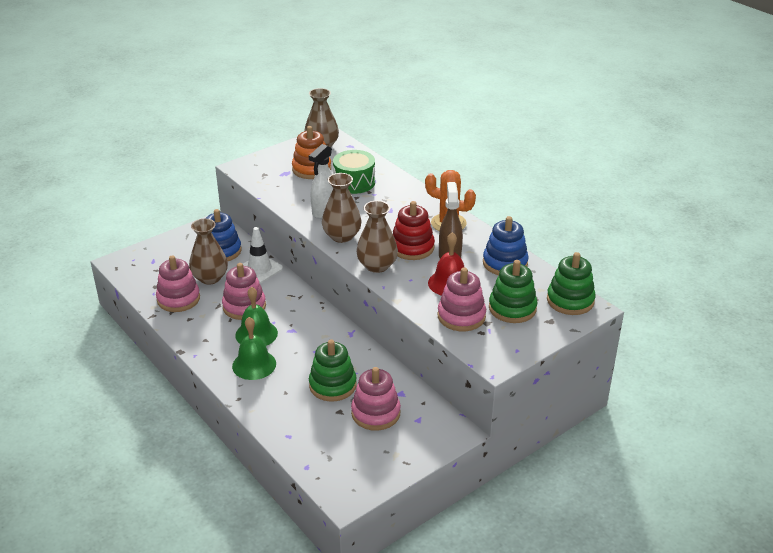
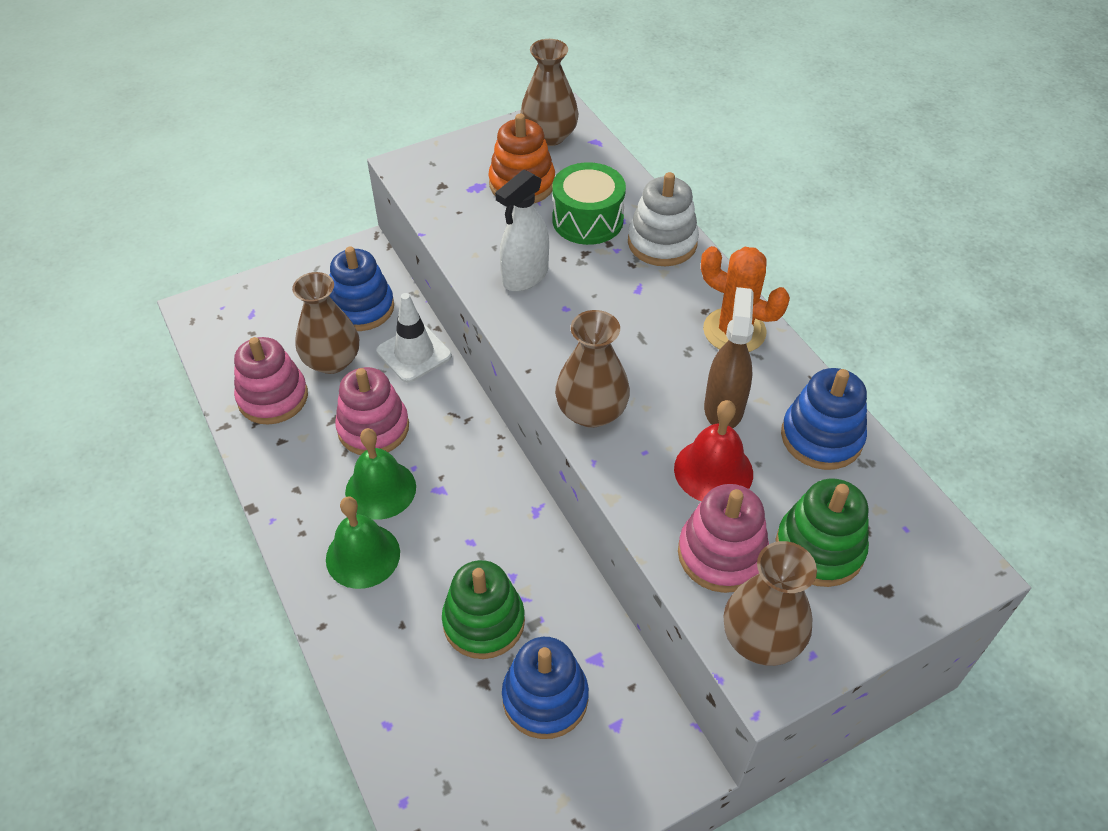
camera: 10 degrees right, 15 degrees up
(342, 236) = (543, 336): brown vase -> brown vase (761, 638)
(375, 413) = (545, 698): pink stacking toy -> blue stacking toy
(399, 188) = (662, 243): none -> white stacking toy
(412, 247) = (661, 378): red stacking toy -> none
(570, 300) = (931, 545): green stacking toy -> none

